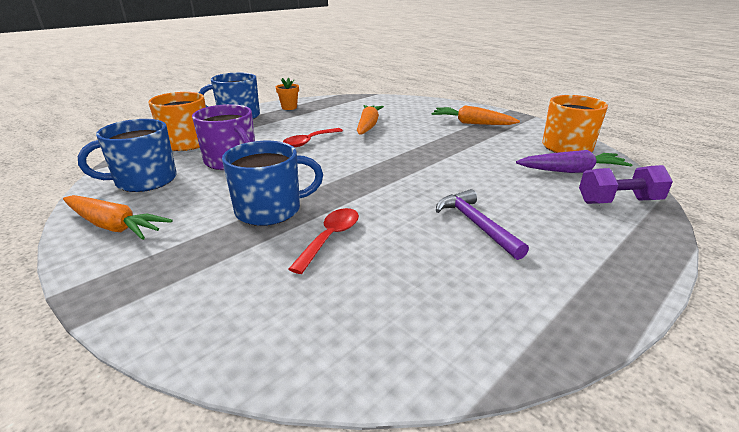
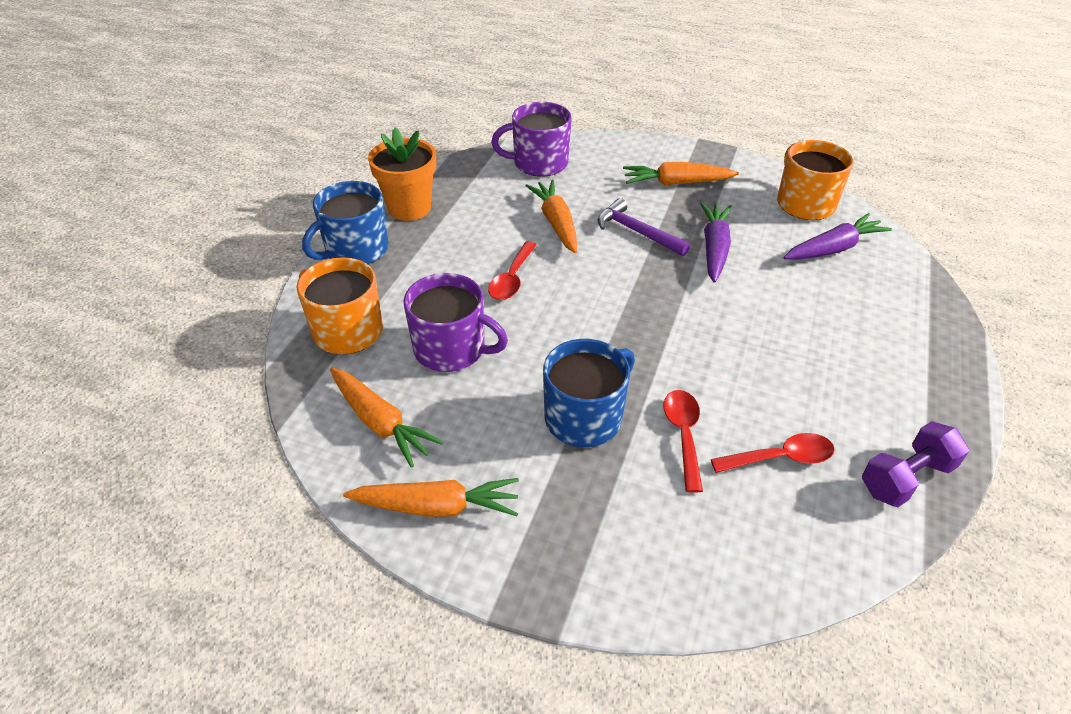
camera: 25 degrees left, 15 degrees up
(144, 180) = (380, 422): blue mug -> orange carrot
(289, 107) = (409, 208): orange flower pot -> orange flower pot, size x1.83
(388, 104) = (539, 163): none -> purple mug
(397, 275) = (780, 458): none -> red spoon
(468, 154) = (714, 248): none -> purple carrot
(476, 224) = (799, 365): purple hammer -> purple hammer (637, 232)
(618, 201) = (899, 286): purple dumbbell -> purple dumbbell (906, 478)

